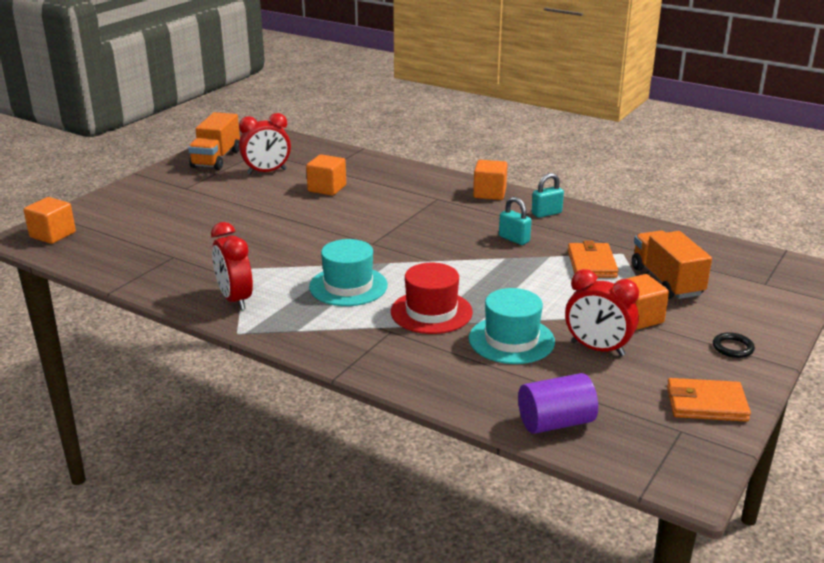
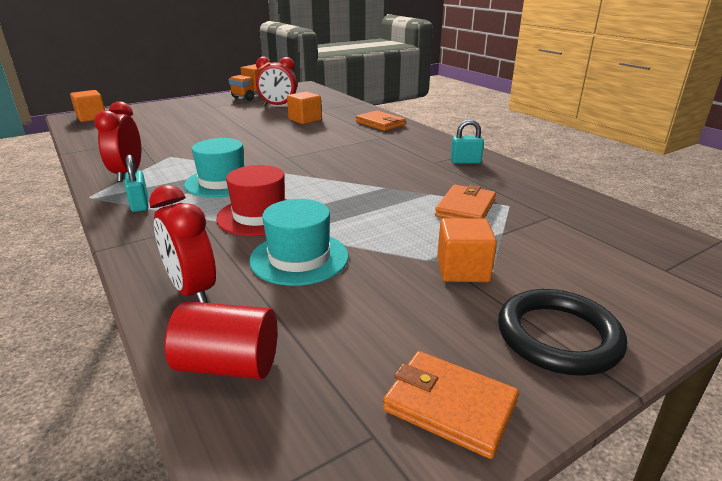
camera: 25 degrees right, 0 degrees up
(415, 179) = (380, 123): none -> orange wallet
(489, 193) = (430, 141): orange cube -> none
(514, 239) = (411, 175): turquoise padlock -> turquoise padlock (140, 205)
(555, 422) = (228, 365): purple cylinder -> red cylinder
(597, 349) = (380, 291): red clock -> red clock (192, 290)
(666, 281) = (535, 241): orange truck -> none
(733, 348) = (558, 336): black ring -> black ring, size x2.10

